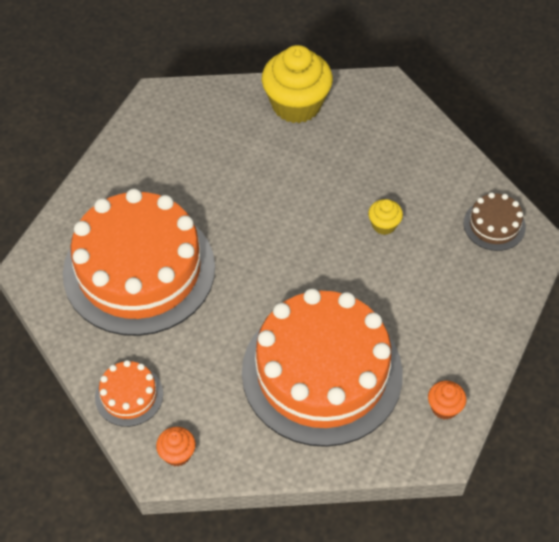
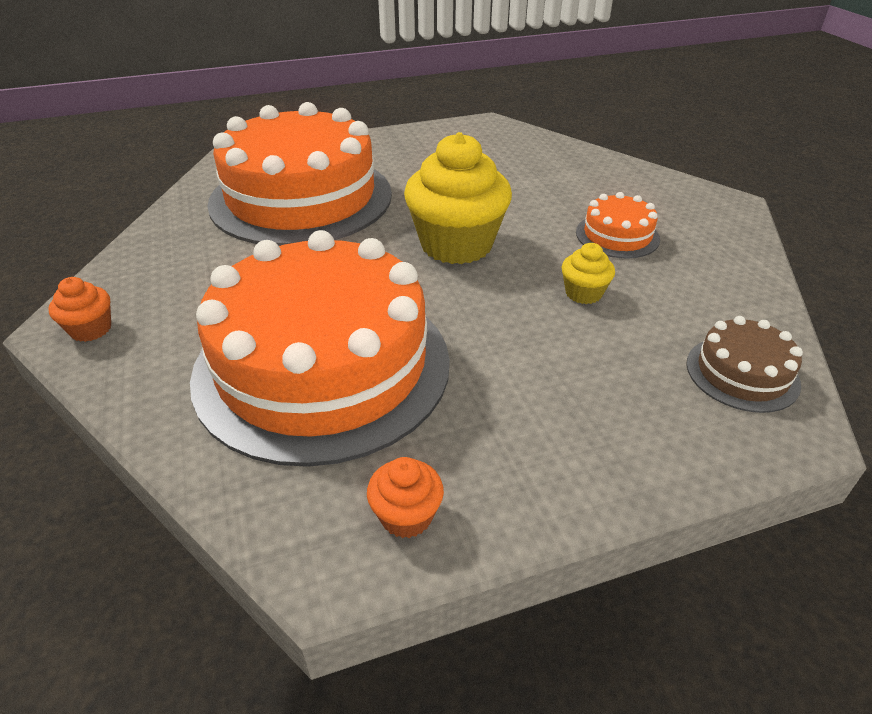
camera: 45 degrees right, 15 degrees down
(129, 395) = (143, 263): orange cake -> orange cake (617, 235)
(296, 105) = (608, 175): yellow cupcake -> yellow cupcake (456, 244)

